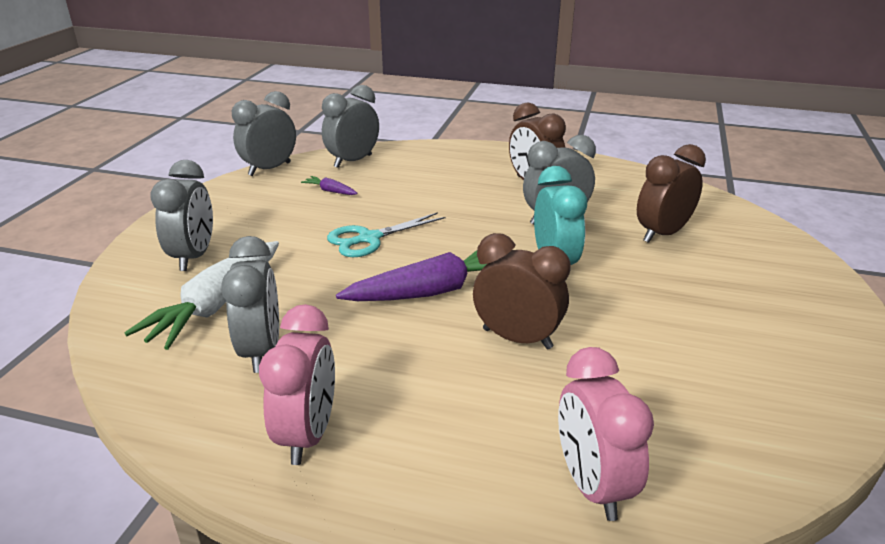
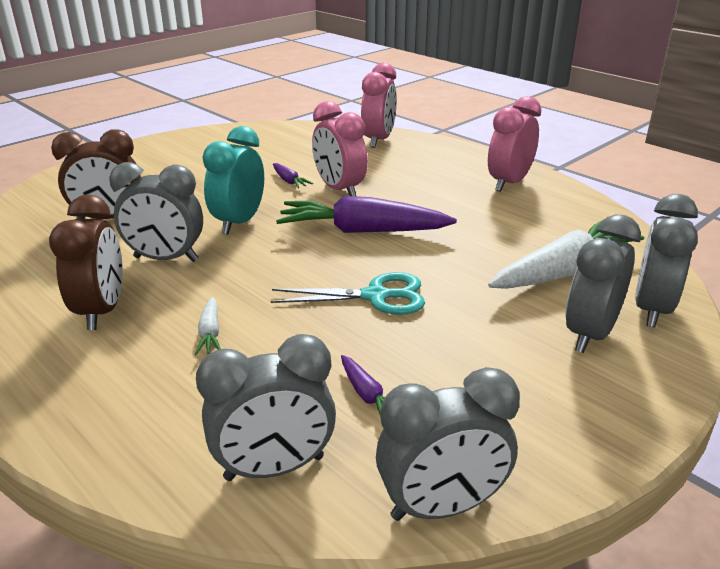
camera: 150 degrees left, 0 degrees up
(261, 351) = (528, 227): grey clock -> grey clock (651, 309)
(452, 192) = (210, 333): none -> white carrot
(517, 338) = (339, 190): brown clock -> pink clock
(589, 332) = (289, 181): none -> purple carrot

